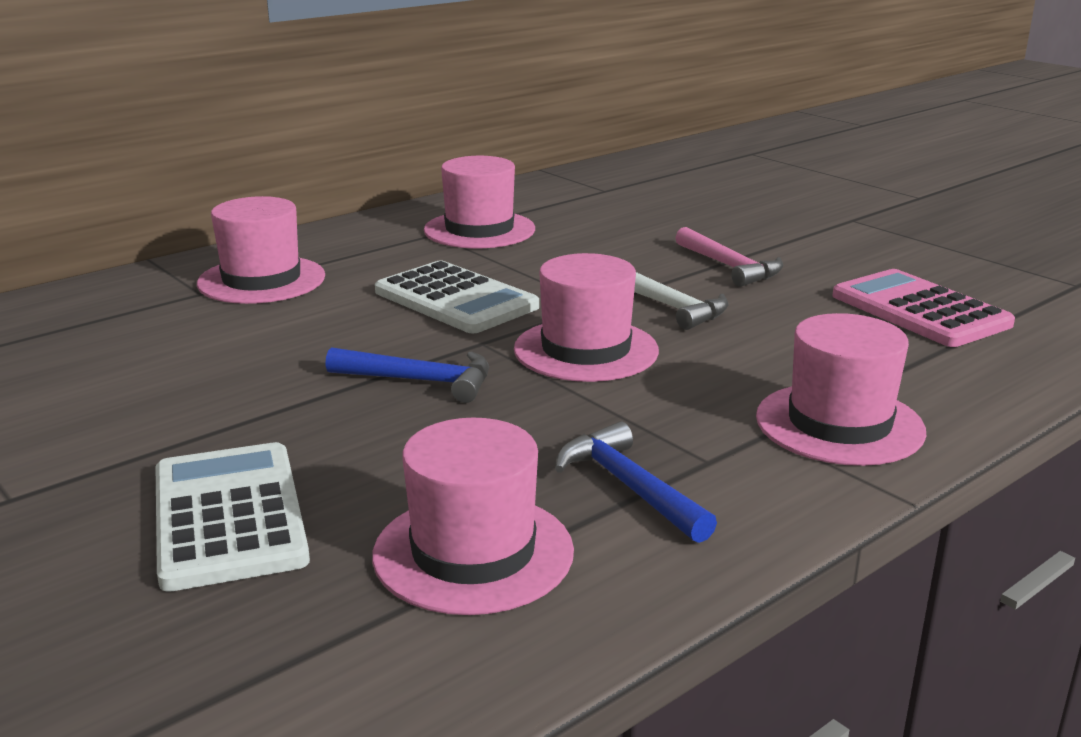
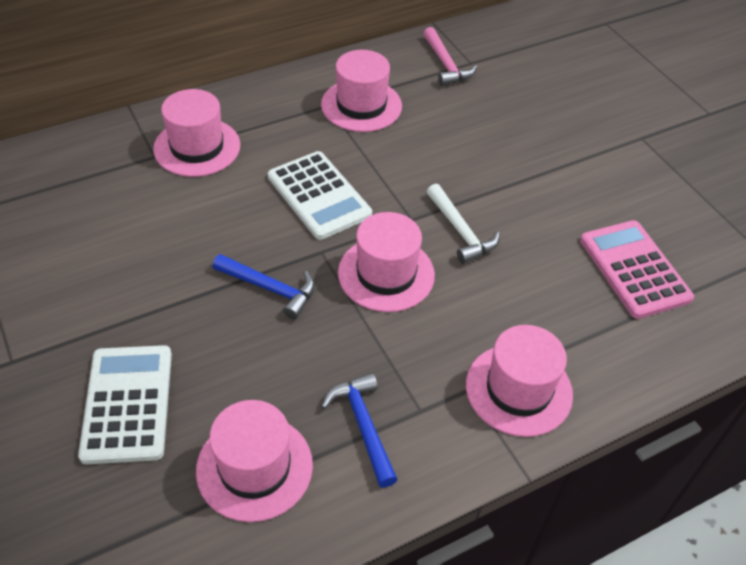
camera: 10 degrees right, 25 degrees up
(729, 267) = (522, 187): pink hammer -> pink hammer (445, 64)

